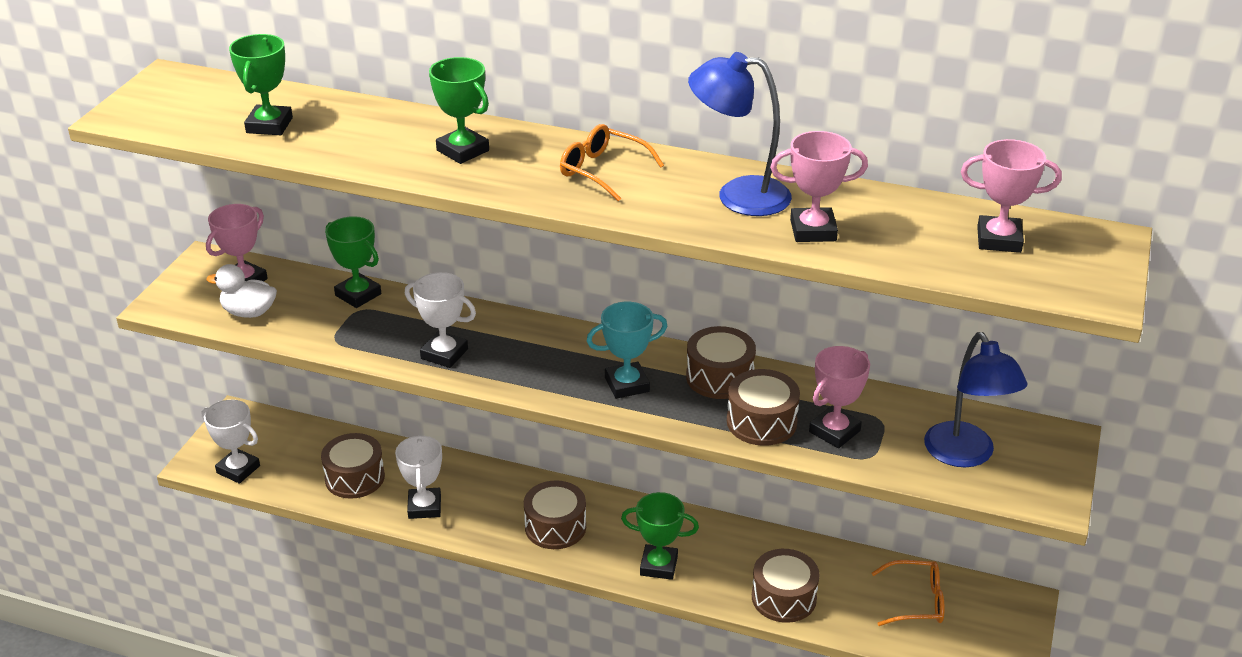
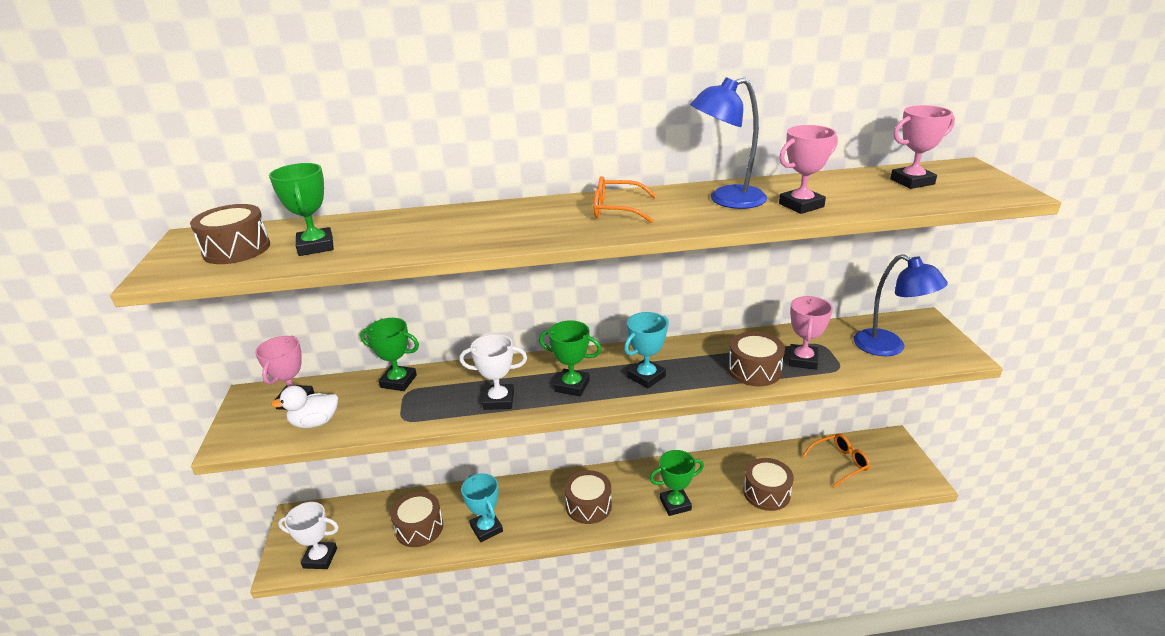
camera: 25 degrees left, 5 degrees down
(424, 507) = (486, 529): white trophy -> turquoise trophy
(463, 150) = (498, 223): green trophy -> green trophy (572, 386)
(719, 377) = (700, 352): brown drum -> brown drum (237, 249)

